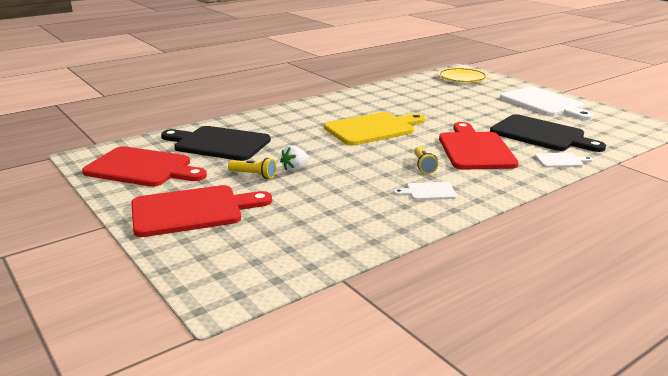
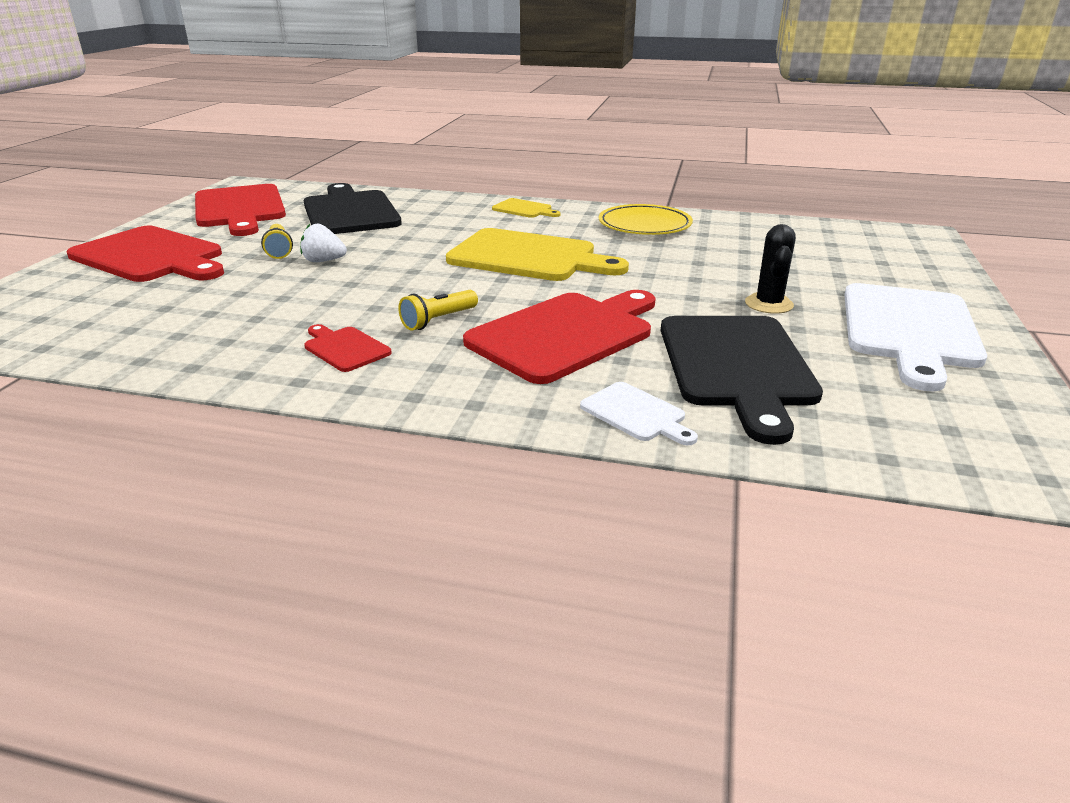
camera: 50 degrees right, 5 degrees up
(301, 109) = (524, 209): none -> yellow cutting board
(428, 192) = (345, 348): white cutting board -> red cutting board
(462, 78) = (874, 245): yellow plate -> yellow plate (644, 225)
(494, 111) = (769, 304): none -> black cactus

